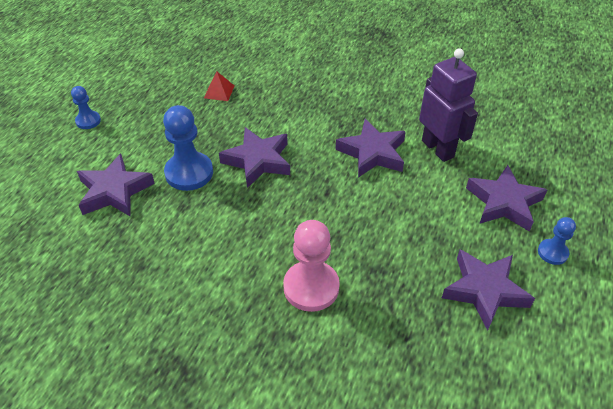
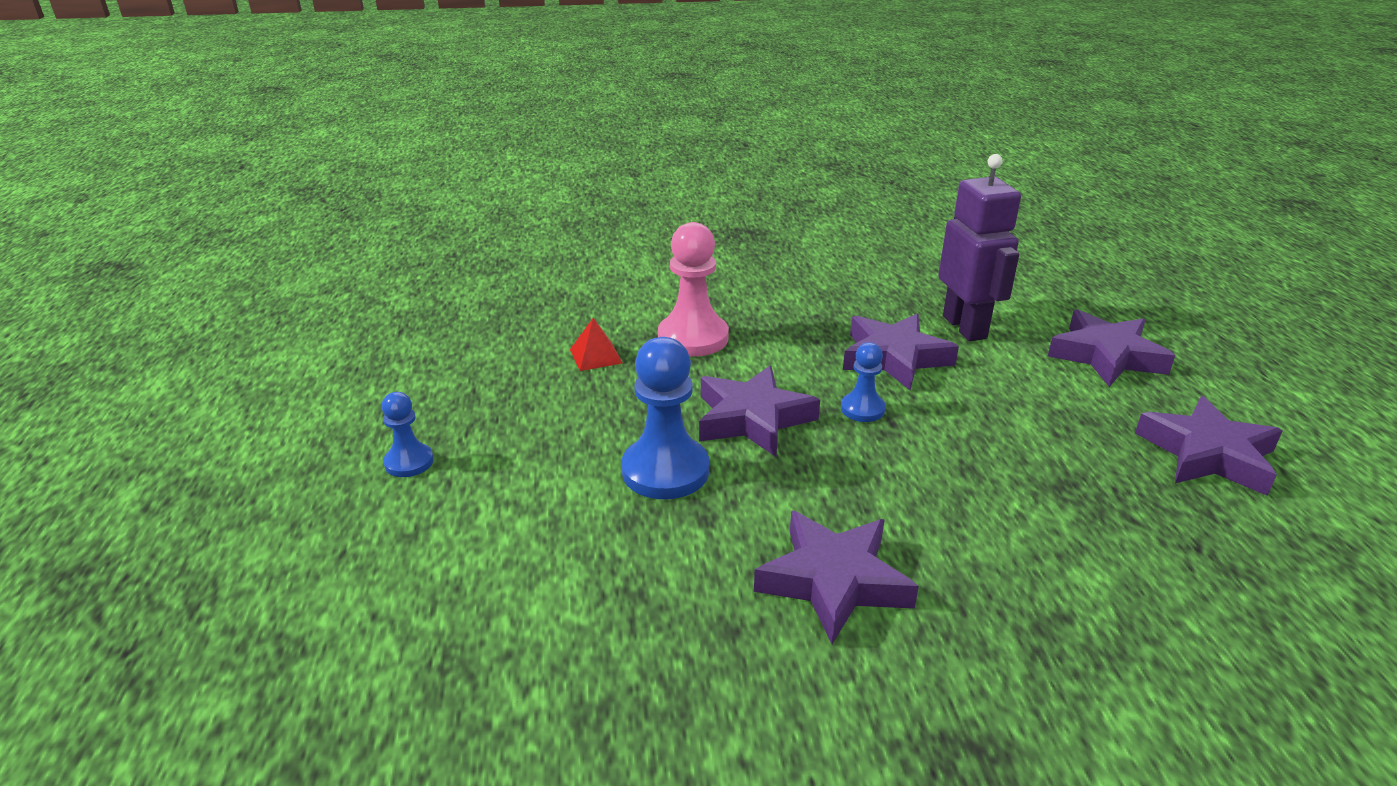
camera: 30 degrees left, 15 degrees down
(114, 191) = (566, 542): purple star -> purple star (834, 581)
(311, 287) = (1012, 542): pink pawn -> pink pawn (693, 338)
(438, 149) = (965, 327): purple robot -> purple robot turned 45 degrees clockwise
(552, 252) = (1219, 386): blue pawn -> blue pawn (862, 409)

